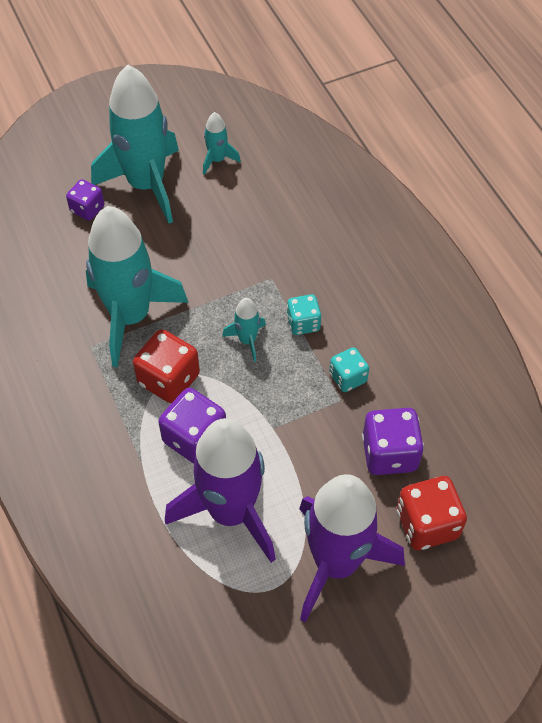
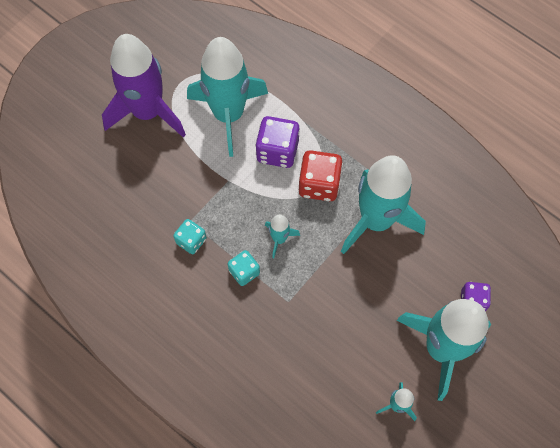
camera: 155 degrees right, 10 degrees up
(231, 512) = (228, 114): purple rocket -> turquoise rocket
(389, 453) = (139, 196): purple dice -> none
(427, 524) = (97, 159): red dice -> none

